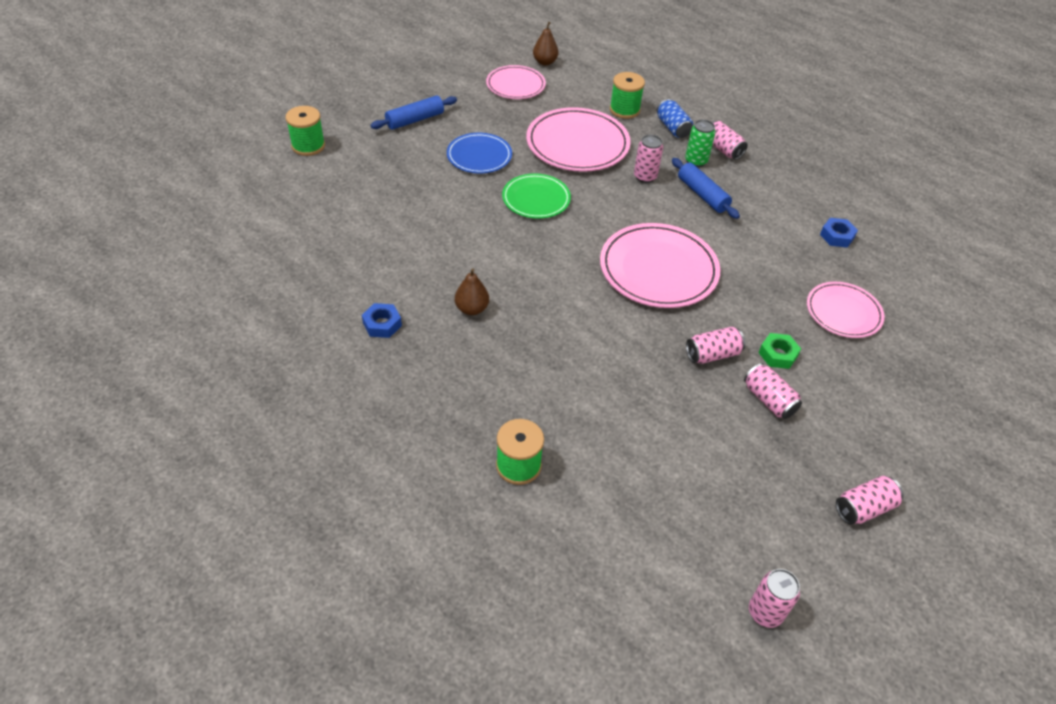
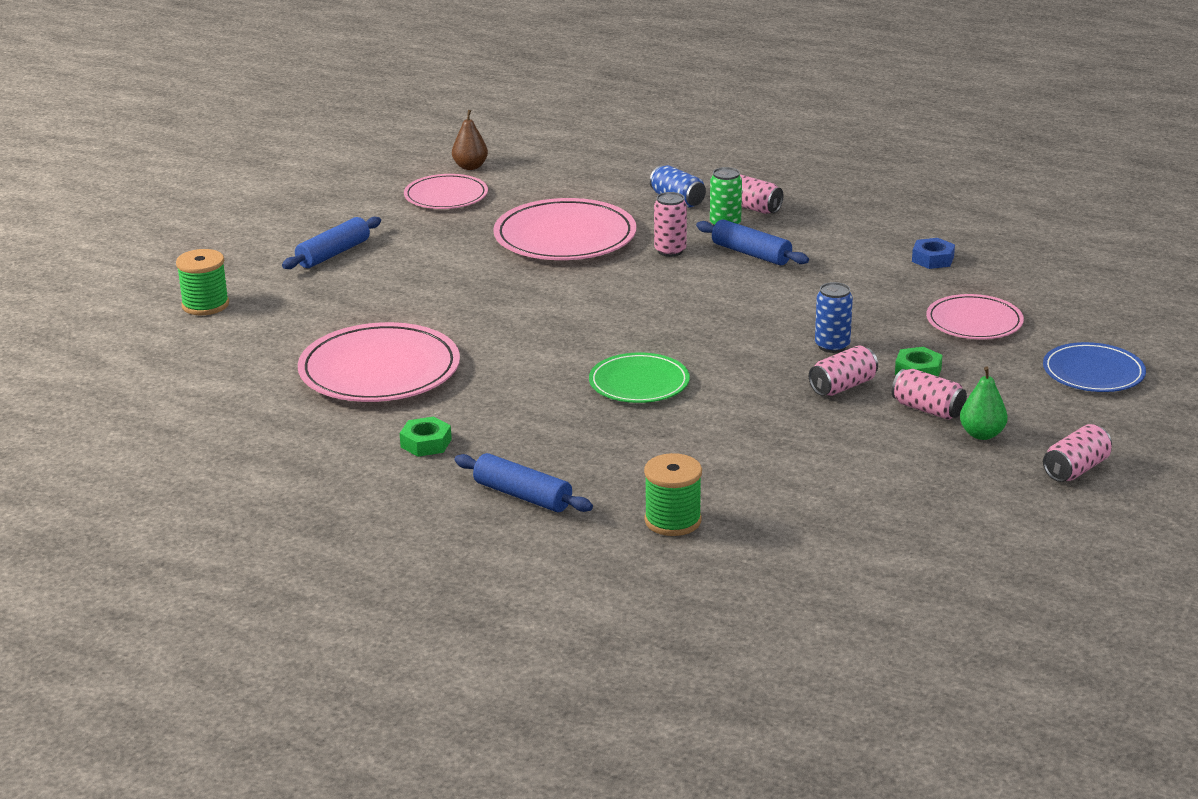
camera: 15 degrees left, 20 degrees down
(382, 324) = (426, 443): blue nut -> green nut
(422, 402) = (522, 496): none -> blue rolling pin
(472, 309) = (529, 408): brown pear -> none
(479, 156) = (444, 271): blue plate -> blue plate (1093, 372)
(536, 199) = (545, 297): green plate -> green plate (639, 383)
(624, 110) = (605, 194): green spool -> none
(658, 269) = (736, 329): pink plate -> pink plate (379, 370)
(722, 308) = (832, 346): none -> blue can
(765, 612) = (1012, 567): pink can -> none
(801, 442) = (982, 434): none -> green pear

